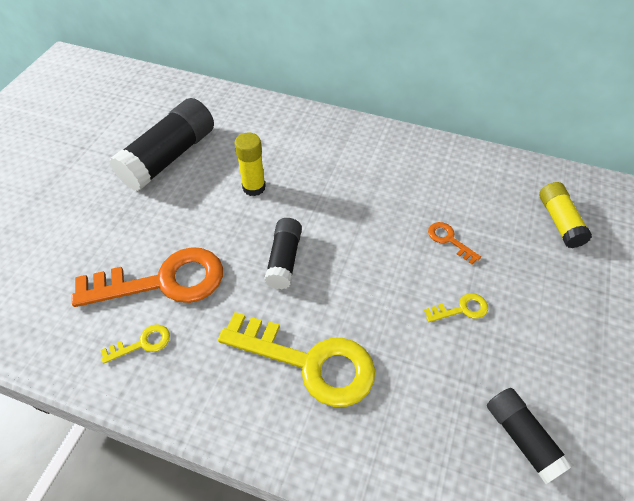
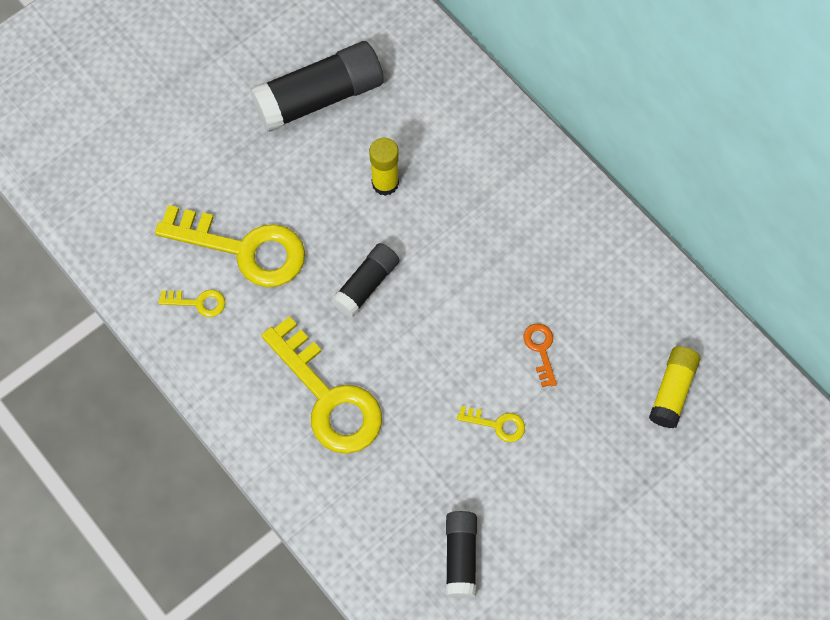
camera: 30 degrees right, 15 degrees up
(163, 281) = (244, 249): orange key -> yellow key

